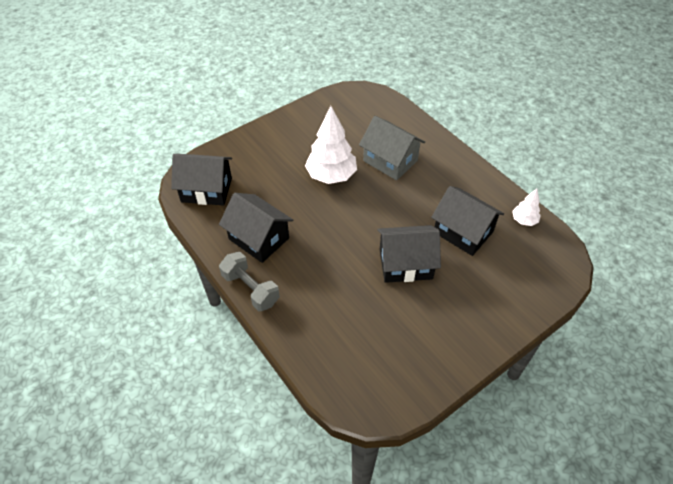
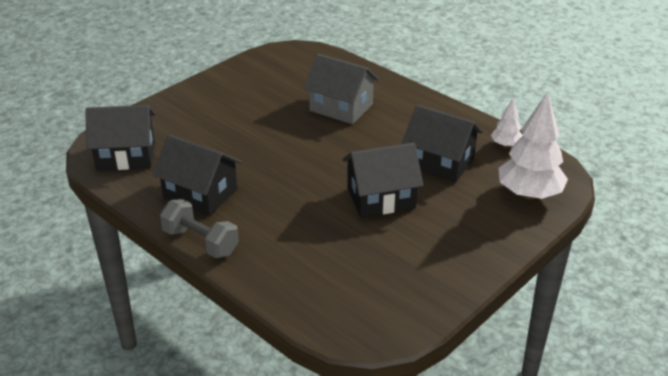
camera: 10 degrees left, 15 degrees down
(331, 176) = (275, 128): white tree -> white tree (529, 194)

